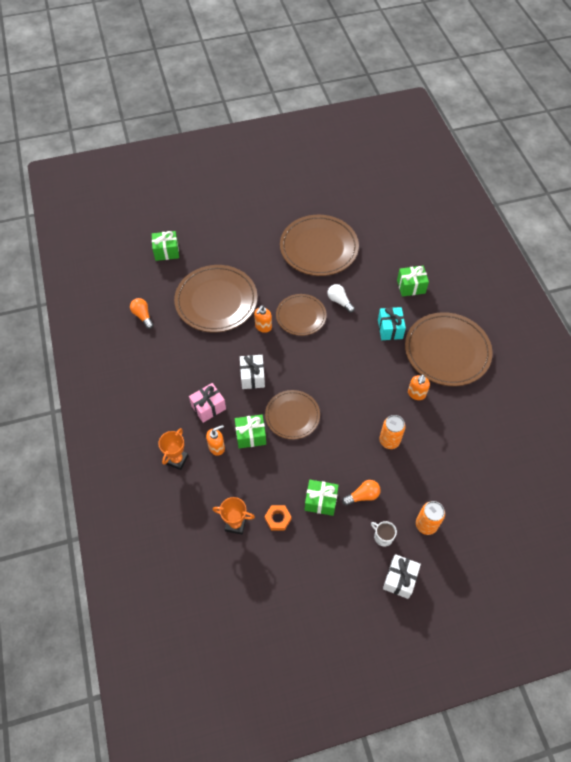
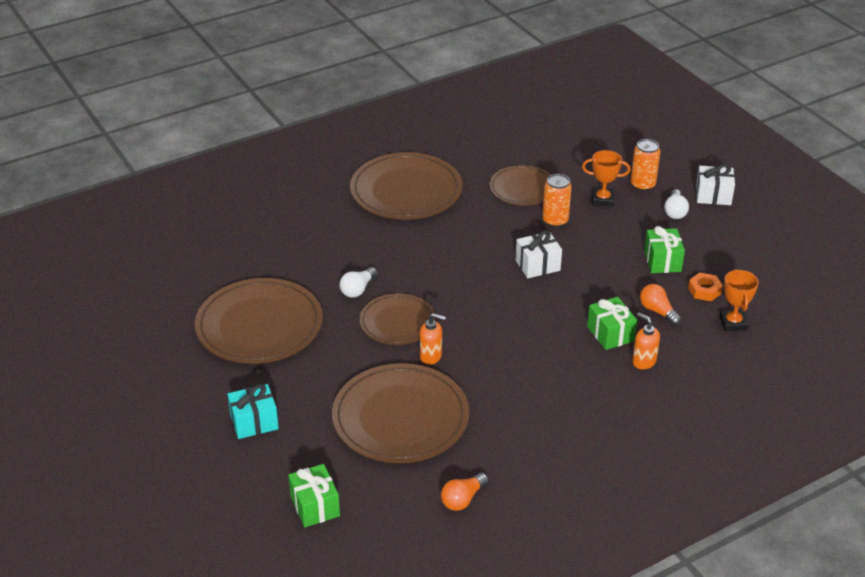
camera: 105 degrees left, 20 degrees down
(177, 459) = (682, 395): orange trophy -> orange trophy (602, 199)
(208, 407) = (589, 383): pink gift -> none
(252, 377) = (520, 350): white gift -> white gift (537, 265)
(292, 415) = (562, 302): brown plate -> brown plate (523, 188)
(362, 496) = (636, 231): orange light bulb -> orange light bulb (657, 311)
(383, 536) = (675, 211): white mug -> white light bulb
(390, 329) = (389, 239): turquoise gift -> turquoise gift (254, 422)
(411, 286) = (310, 229): green gift -> none
(416, 394) = (480, 207): orange soap dispenser -> none

